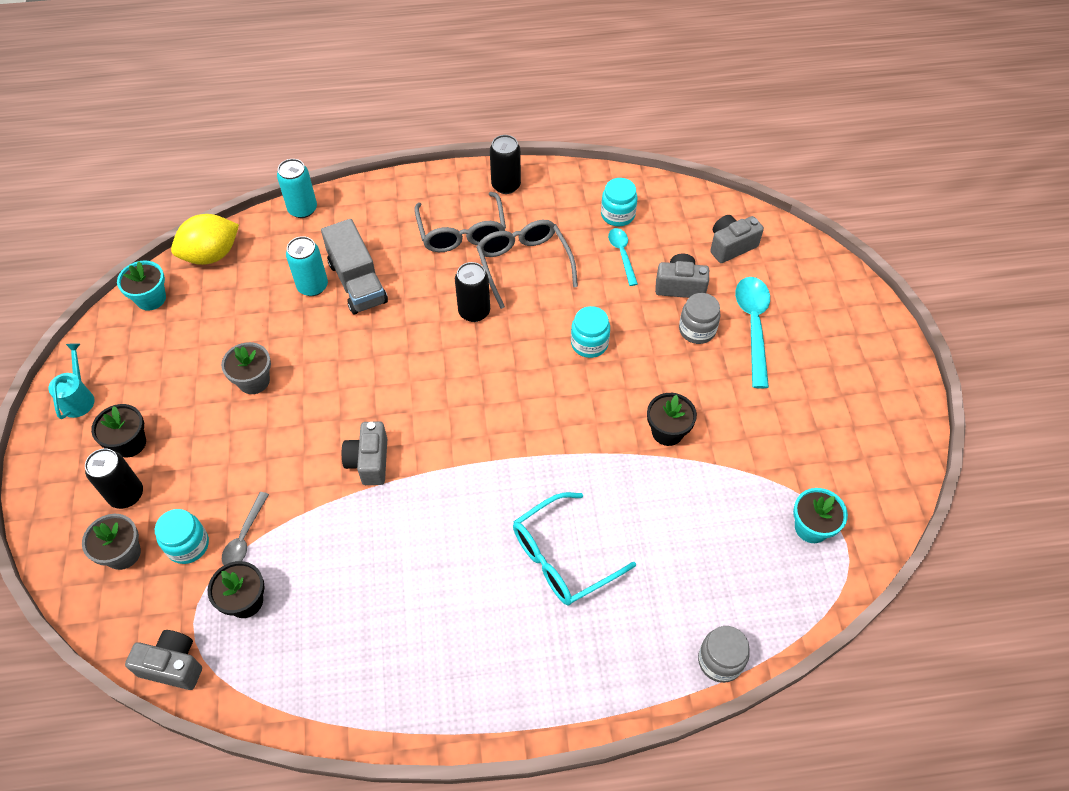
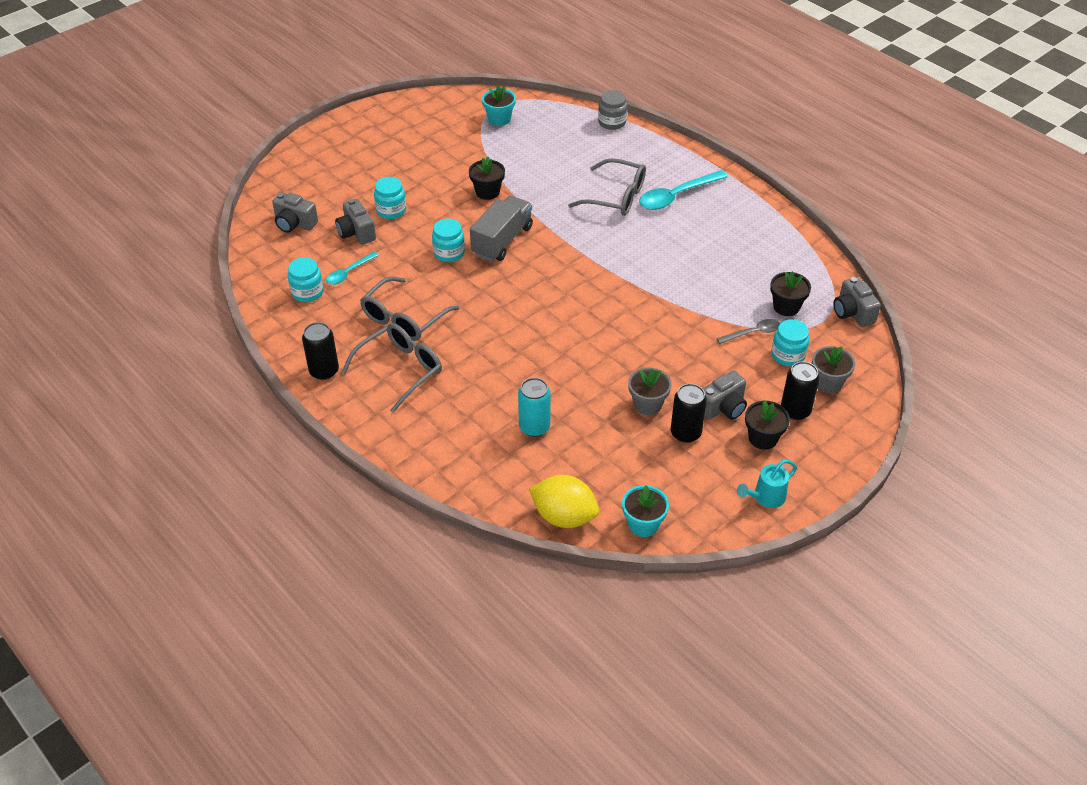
camera: 125 degrees left, 10 degrees down
(302, 209) = (460, 488): turquoise can -> none
(357, 282) = (506, 402): grey truck -> grey truck (502, 241)
(369, 461) = (643, 307): grey camera -> grey camera (723, 408)
(474, 311) = (473, 322): black can -> black can (685, 433)
(563, 557) = (615, 197): turquoise glasses -> grey glasses
(697, 330) = (391, 210): grey jar -> turquoise jar
(753, 326) = (365, 188): turquoise spoon -> turquoise spoon (677, 196)

